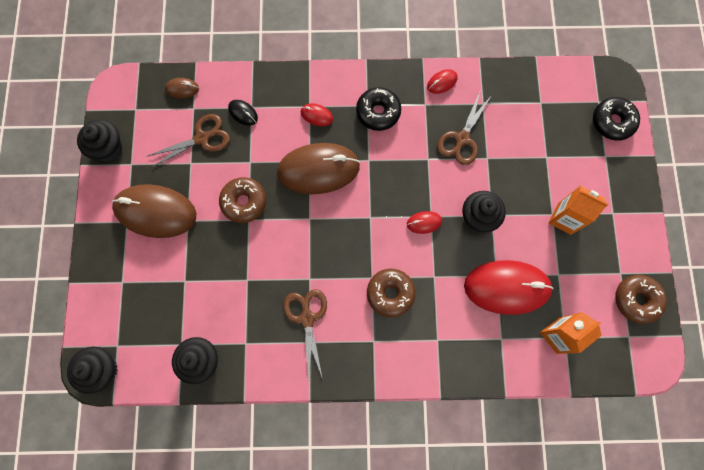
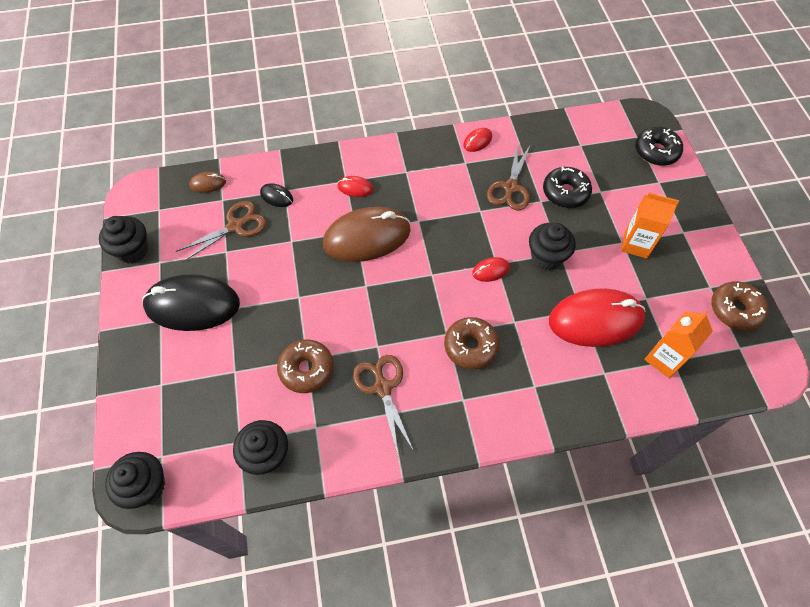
camera: 10 degrees left, 15 degrees down
(155, 212) = (192, 305): brown mouse -> black mouse
(244, 202) = (291, 280): brown donut -> brown donut (306, 369)
(378, 112) = (418, 176): black donut -> black donut (565, 192)

